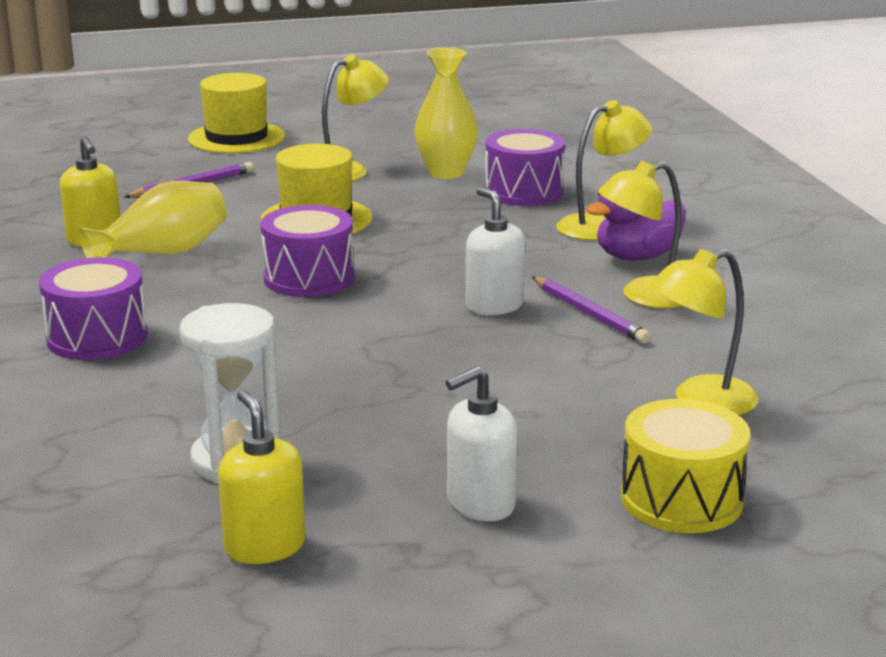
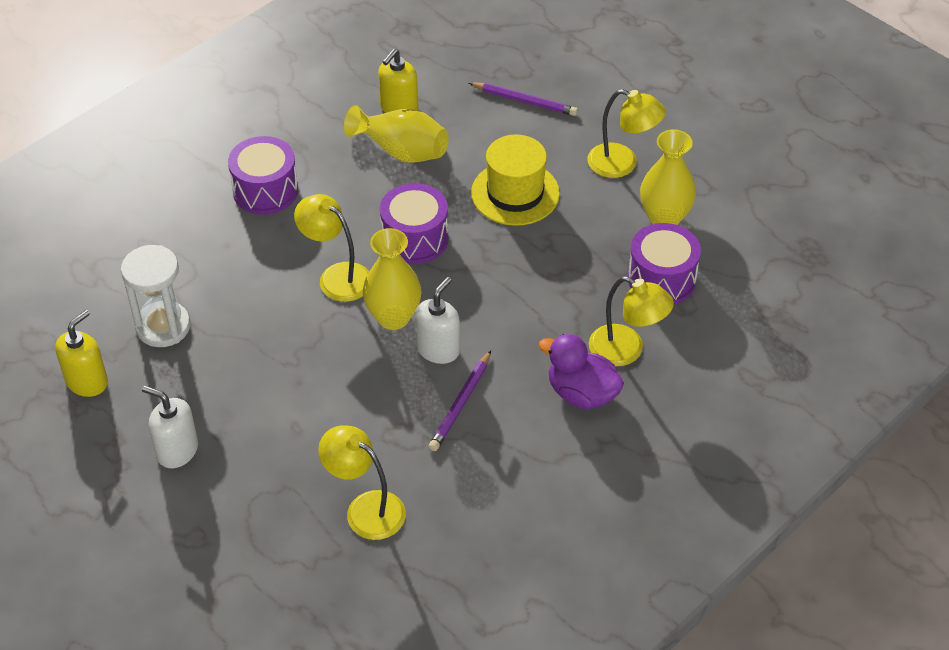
camera: 60 degrees right, 25 degrees up
(236, 138) = (636, 72): yellow hat -> none
(415, 316) = (393, 317): none -> yellow vase
(644, 296) = (511, 423): yellow lamp -> yellow lamp (336, 276)
(681, 499) = (233, 540): yellow drum -> none

